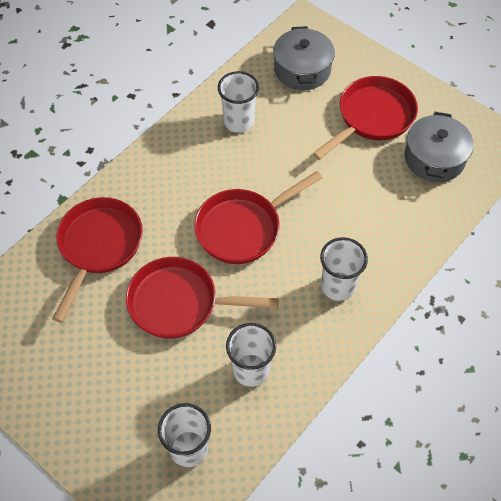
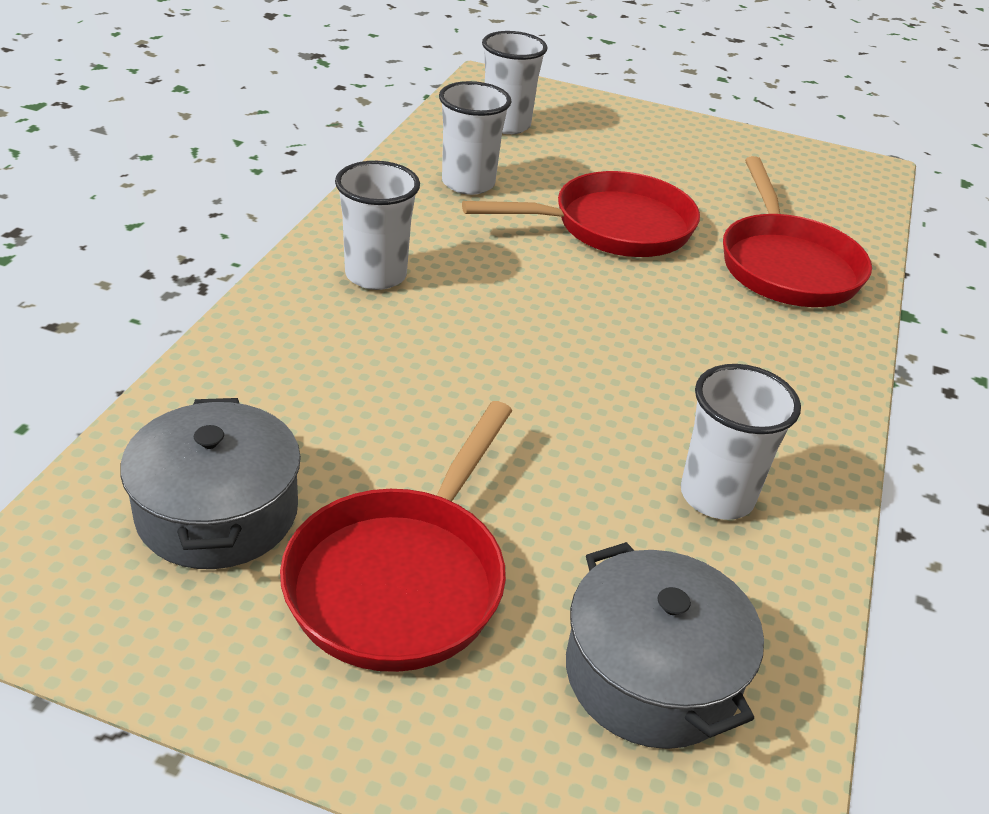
camera: 155 degrees right, 20 degrees down
(243, 228) = (579, 321): red pan -> none

